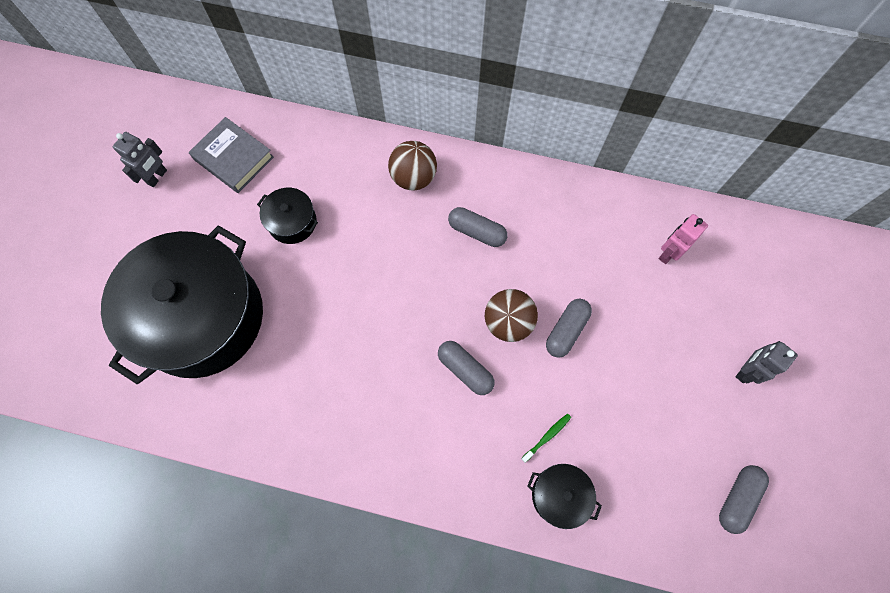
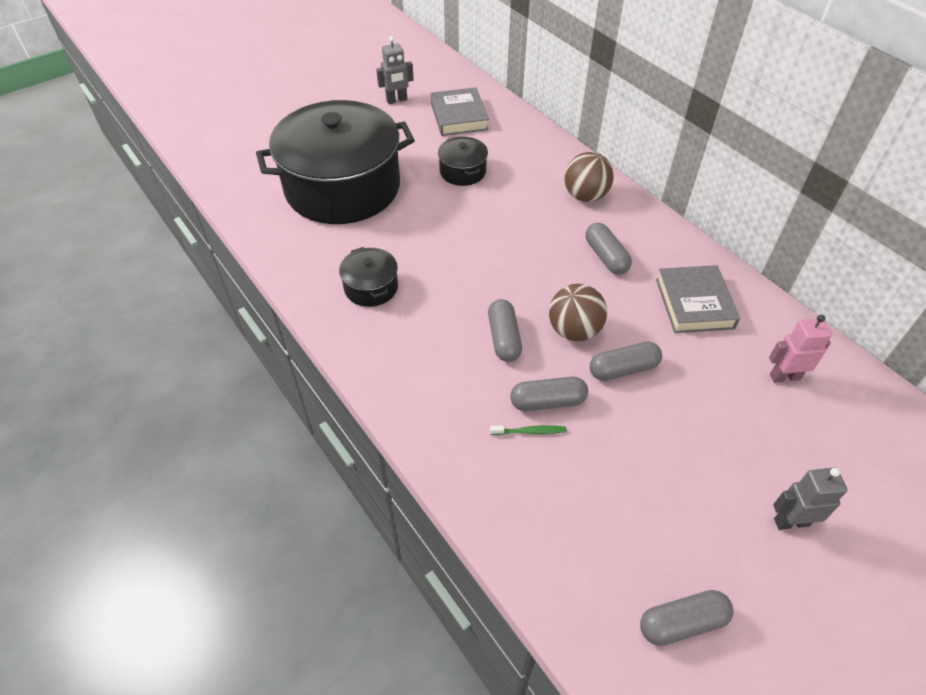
camera: 40 degrees right, 20 degrees down
(539, 401) = (547, 402): none -> grey capsule
(559, 495) = (498, 482): black pot -> black pot (371, 287)
(569, 231) = (694, 303): none -> grey book

